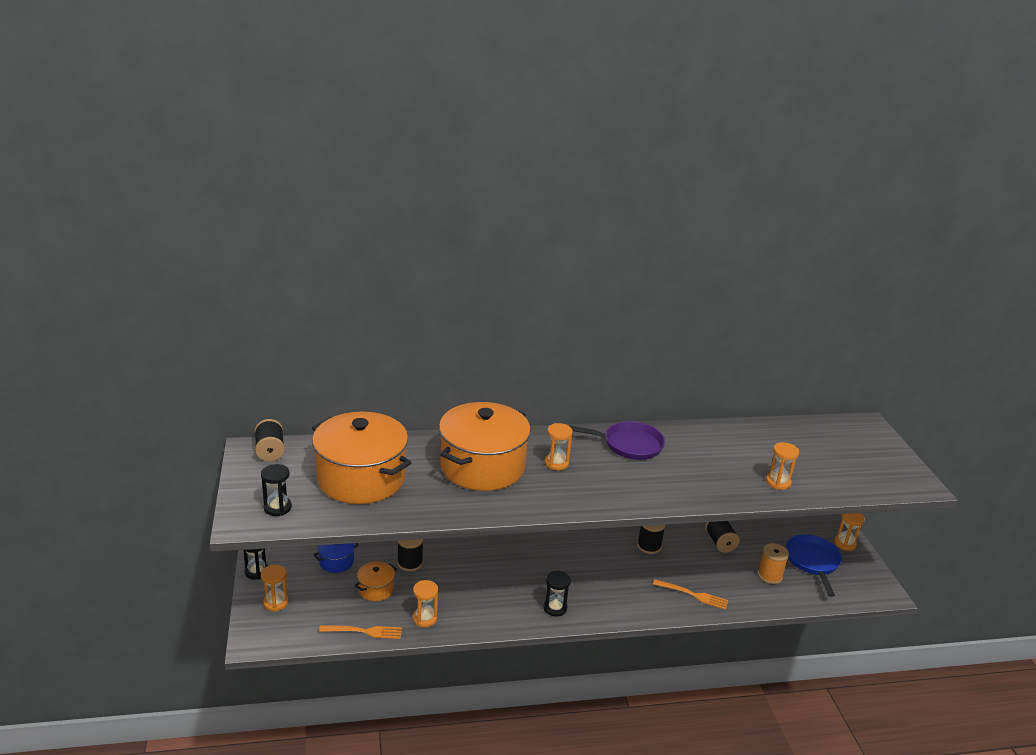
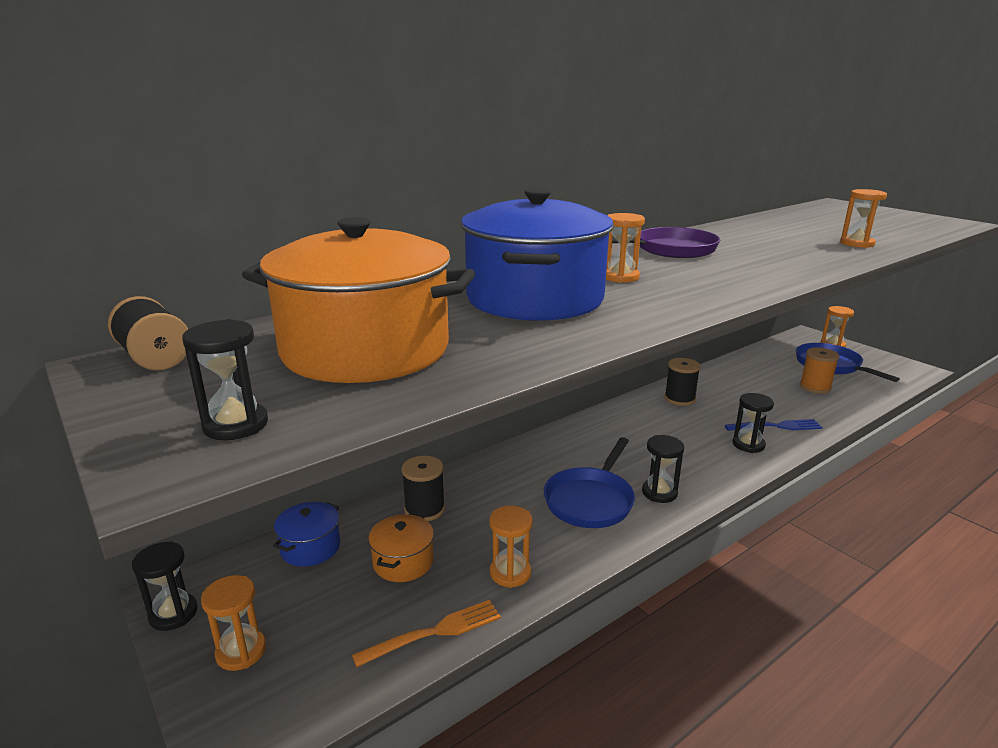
camera: 25 degrees left, 5 degrees down
(482, 467) = (534, 299): orange pot -> blue pot
(508, 596) = (590, 500): none -> blue pan
(654, 600) = (748, 445): none -> black hourglass
(693, 595) = (776, 426): orange fork -> blue fork
(720, 542) = (737, 375): black spool -> none

